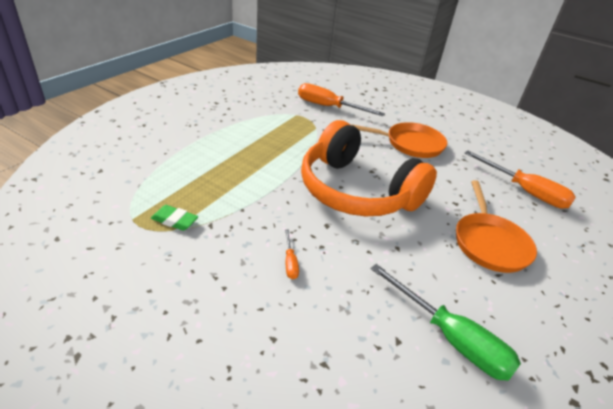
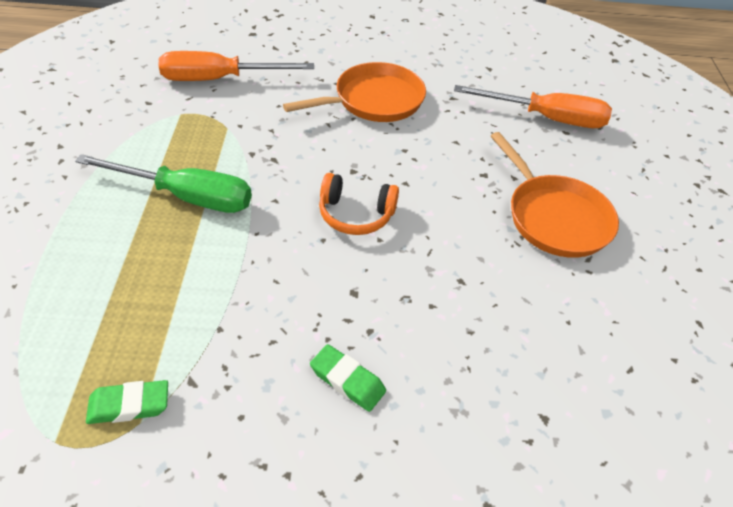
camera: 30 degrees left, 10 degrees up
(290, 262) = (347, 381): orange screwdriver -> green eraser
(357, 191) = (355, 214): orange headphones -> orange headphones, size x0.42
(450, 338) = (593, 378): green screwdriver -> green screwdriver (186, 197)

